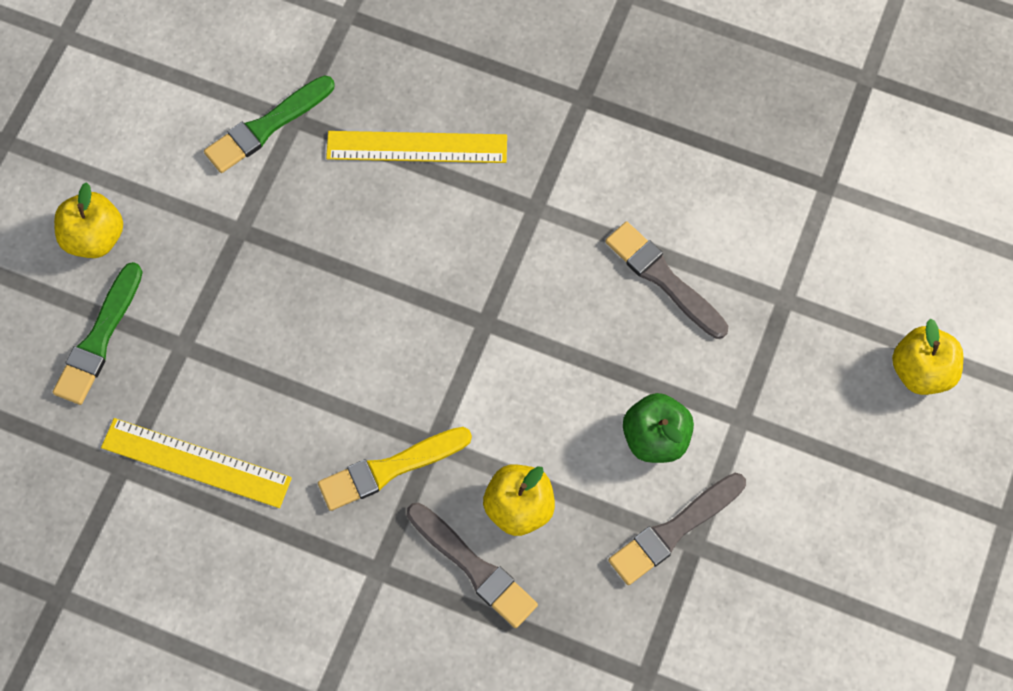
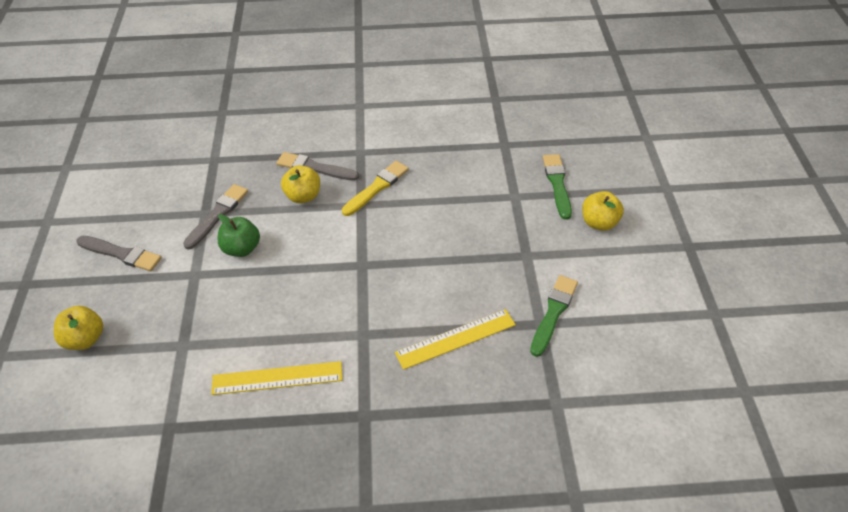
camera: 155 degrees right, 20 degrees down
(196, 462) = (472, 158): yellow ruler -> yellow ruler (277, 378)
(663, 279) = (265, 326): grey brush -> grey brush (121, 254)

